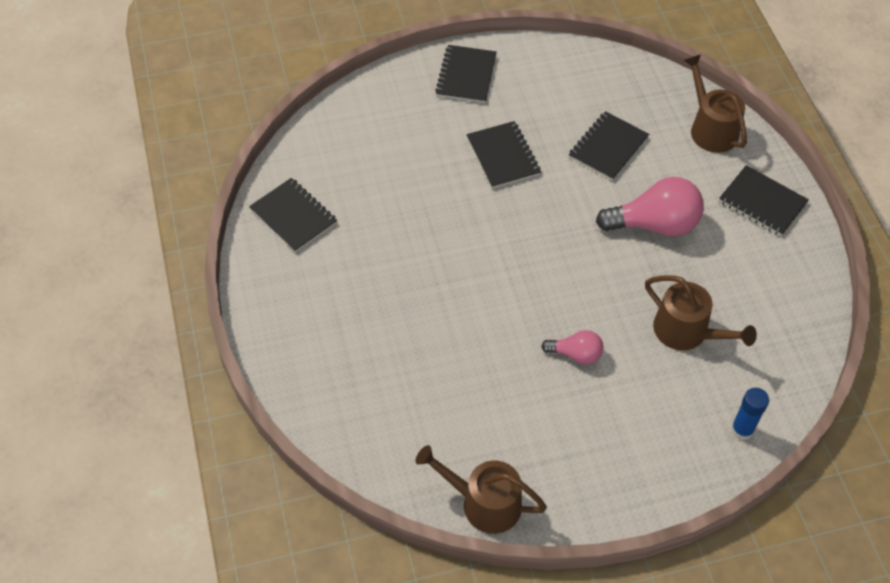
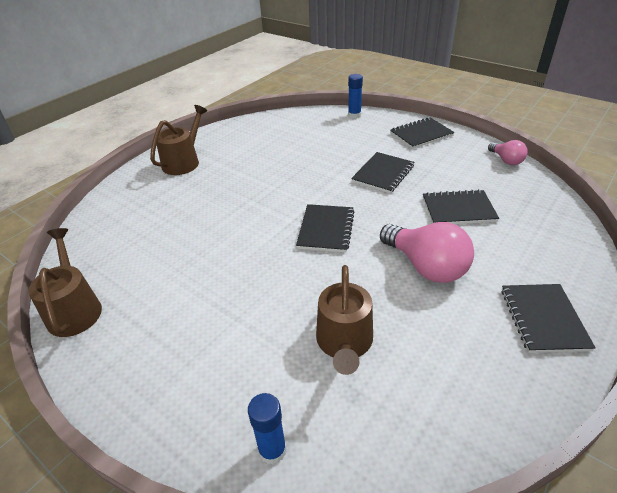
camera: 55 degrees right, 15 degrees down
(293, 216) = (244, 134): black notebook -> black notebook (326, 229)
(364, 95) = (354, 115): none -> blue glue stick
(576, 354) = (254, 288): pink light bulb -> pink light bulb (506, 160)
(711, 129) = (560, 248): brown watering can -> brown watering can (183, 162)

